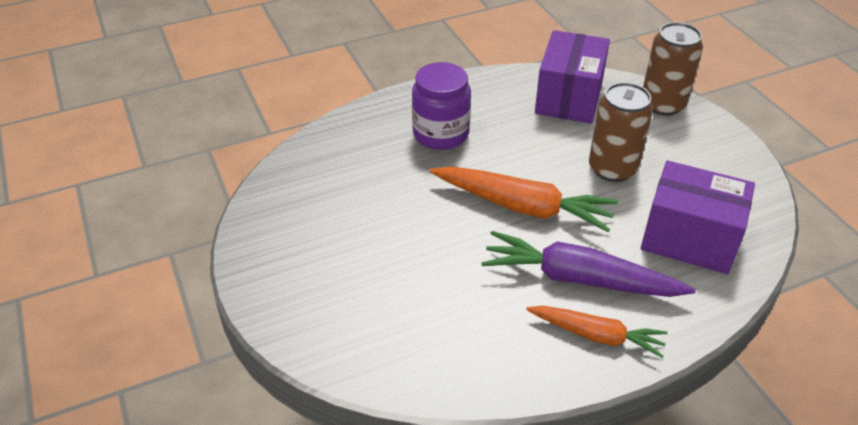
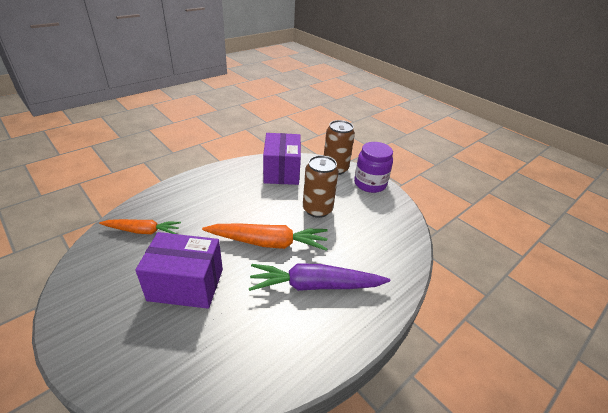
camera: 20 degrees left, 5 degrees down
(440, 134) = (206, 203): purple jar -> purple jar (370, 184)
(596, 335) = (336, 324): orange carrot -> orange carrot (142, 231)
(689, 239) = (373, 245): purple box -> purple box (186, 284)

